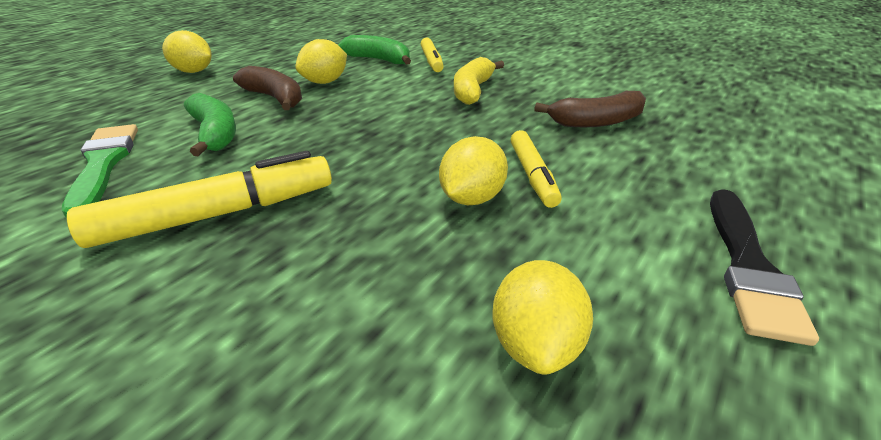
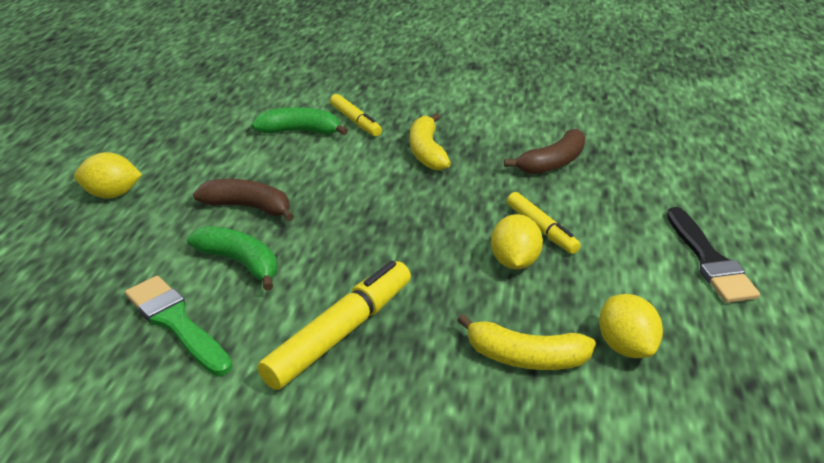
camera: 25 degrees left, 0 degrees up
(325, 82) = (276, 174): yellow lemon -> none
(382, 309) = (525, 357): none -> yellow banana

